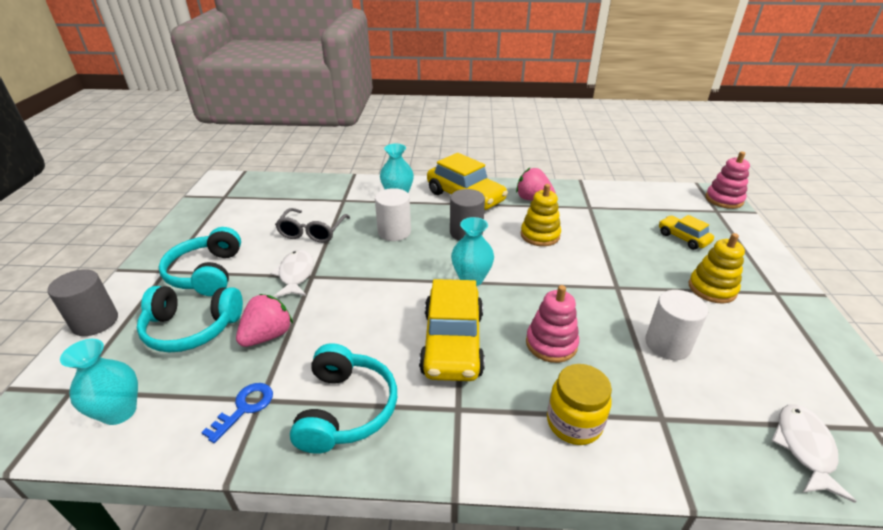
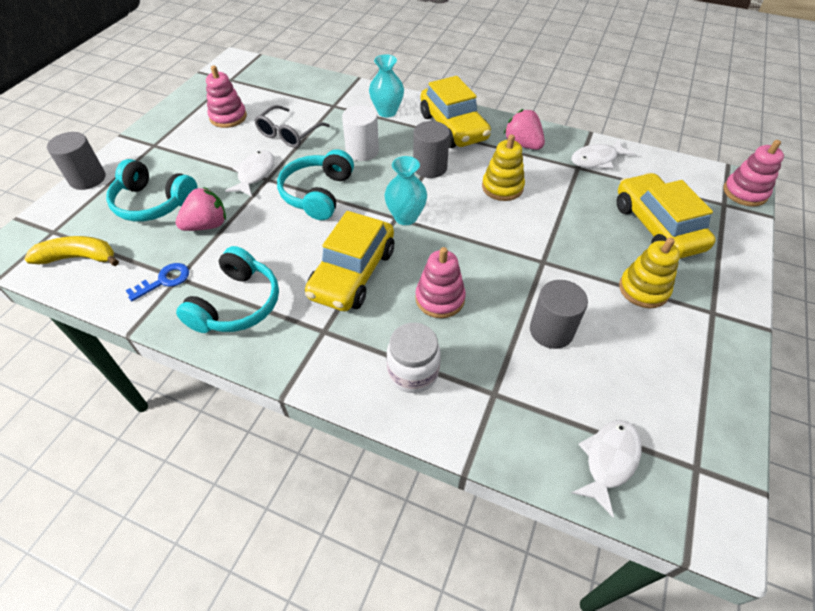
camera: 20 degrees right, 15 degrees up
(119, 412) = (79, 257): turquoise vase -> yellow banana
(207, 273) = (184, 155): turquoise headphones -> turquoise headphones (317, 194)
(239, 229) = (228, 117): none -> pink stacking toy
(574, 423) = (413, 372): yellow jar -> white jar
(599, 198) = (596, 159): none -> white fish
(667, 344) = (551, 331): white cylinder -> grey cylinder
(683, 238) = (656, 227): yellow car -> yellow car, size x1.87

